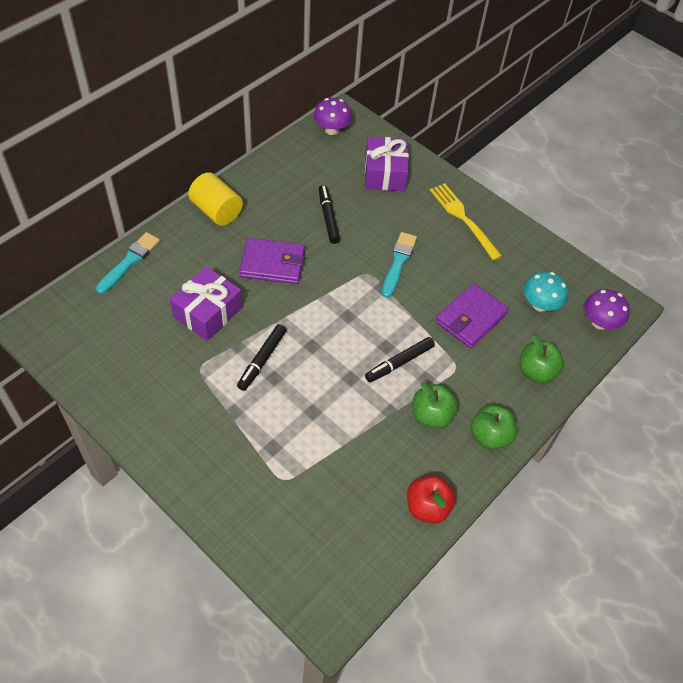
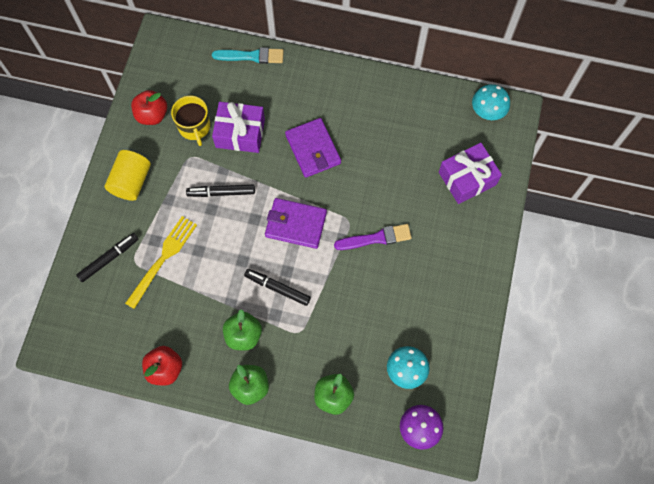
camera: 65 degrees right, 15 degrees up
(121, 379) = (152, 115): none -> red apple
(168, 348) = (194, 127): none -> yellow mug
(216, 211) = (337, 81): yellow cylinder -> yellow cylinder (131, 182)
(328, 217) = (387, 162): black marker -> black marker (109, 259)
(332, 130) = (487, 111): purple mushroom -> turquoise mushroom
(398, 262) = (376, 238): turquoise brush -> purple brush
(463, 218) = (460, 265): yellow fork -> yellow fork (163, 258)
(471, 318) = (355, 321): purple wallet -> purple wallet (296, 224)

